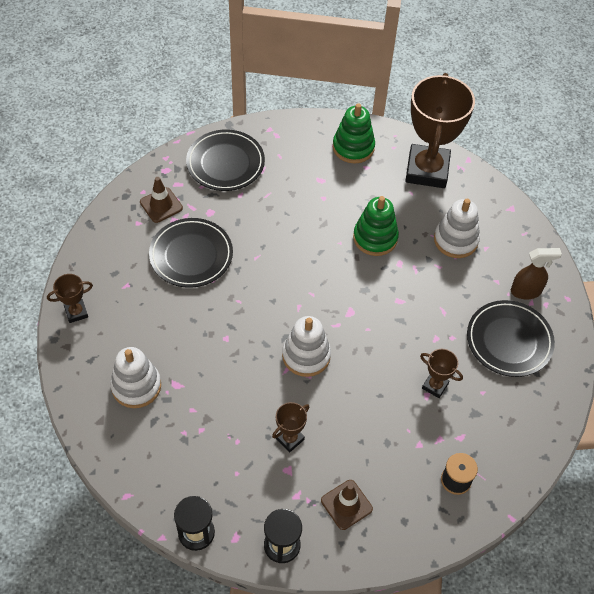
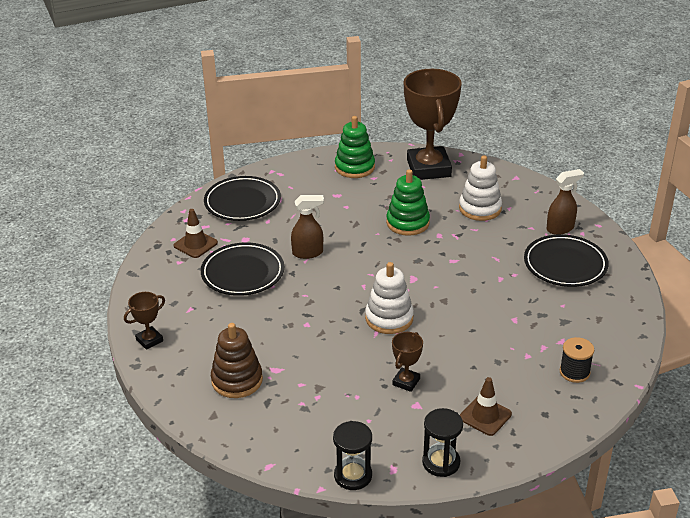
camera: 15 degrees left, 20 degrees down
(136, 386) = (237, 380): white stacking toy -> brown stacking toy
(262, 248) = (308, 253): none -> brown spray bottle
(435, 386) = (518, 311): brown trophy -> none

